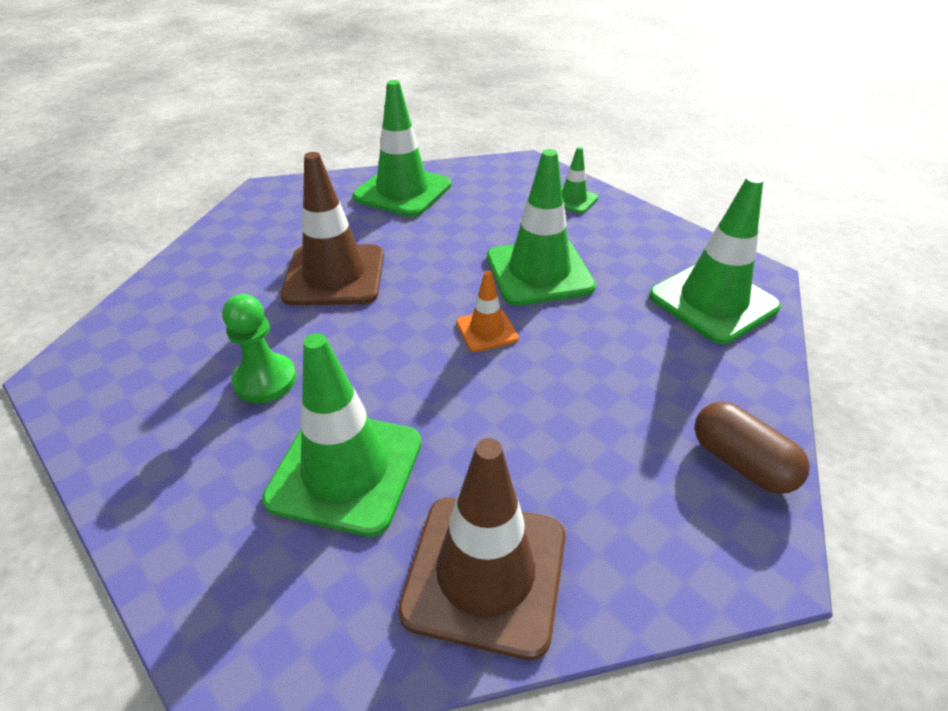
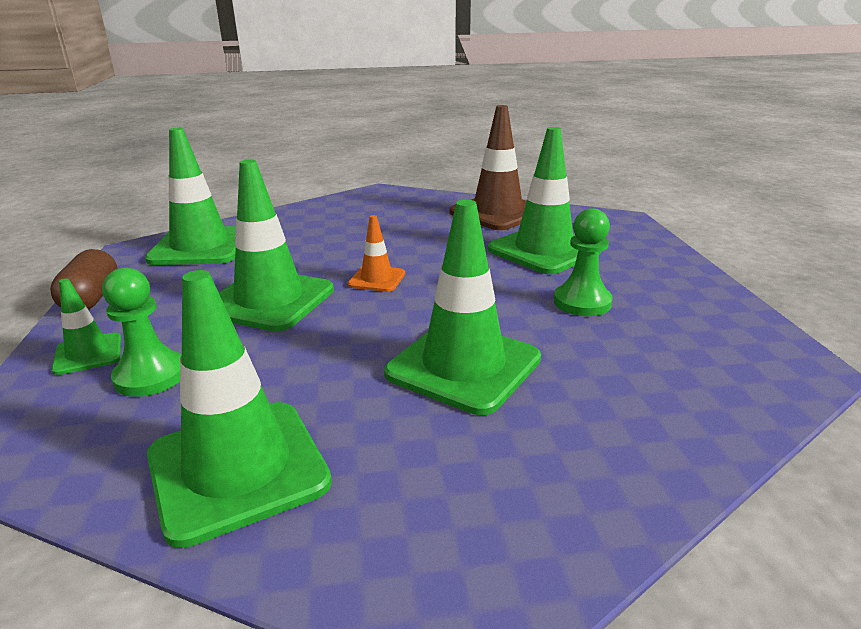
camera: 145 degrees left, 15 degrees down
(334, 275) = (463, 366): brown traffic cone -> green traffic cone
(514, 204) = (150, 376): none -> green pawn
(741, 462) = (337, 205): brown capsule -> brown capsule (91, 298)

